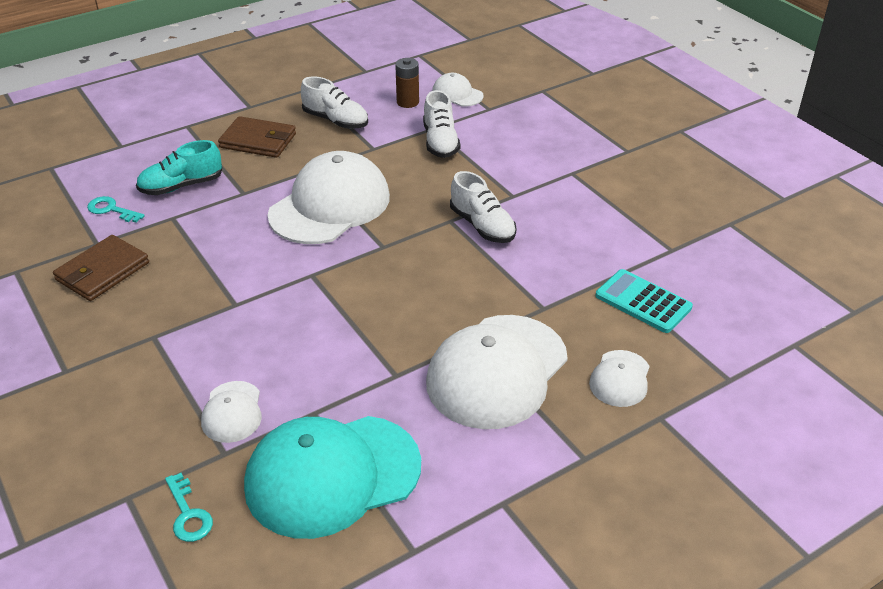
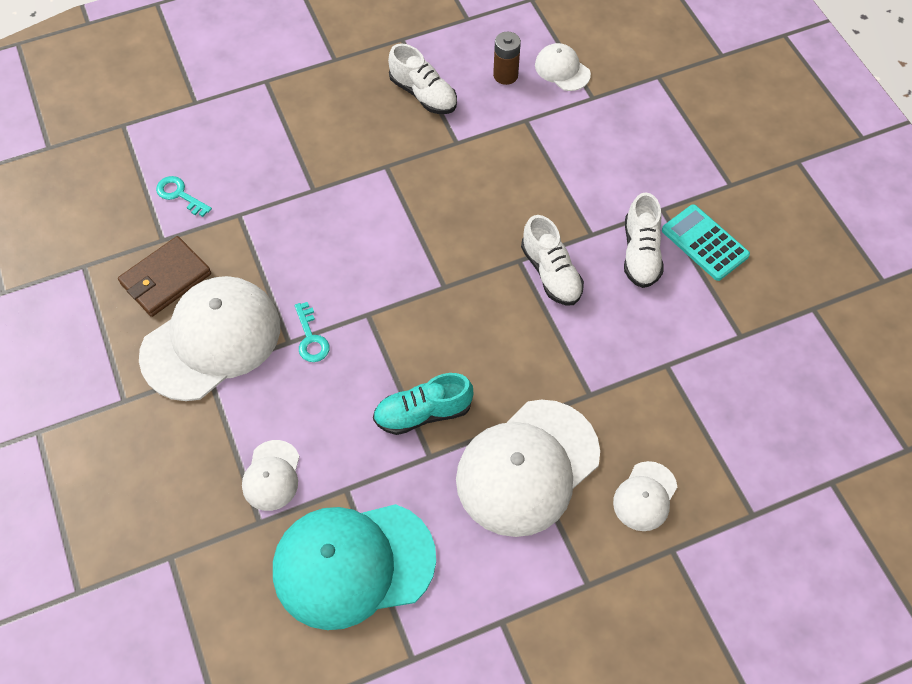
camera: 10 degrees right, 20 degrees up
(181, 186) = (252, 171): turquoise shoe -> turquoise shoe (423, 413)
(188, 514) = (221, 585): turquoise key -> turquoise key (311, 338)
(258, 141) = (338, 114): brown wallet -> none
(330, 205) = (399, 221): white cap -> white cap (211, 340)
(440, 142) = (530, 143): white shoe -> white shoe (640, 253)
(643, 302) = (692, 402): turquoise calculator -> turquoise calculator (704, 243)

